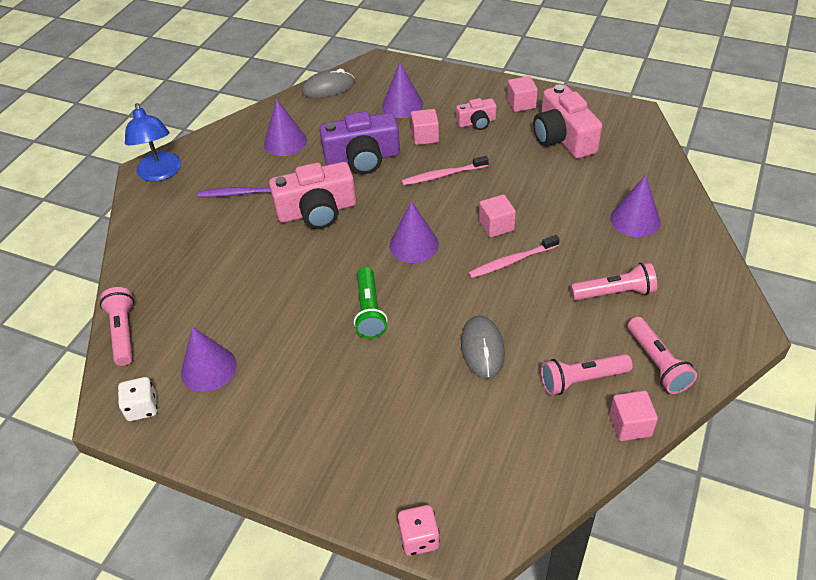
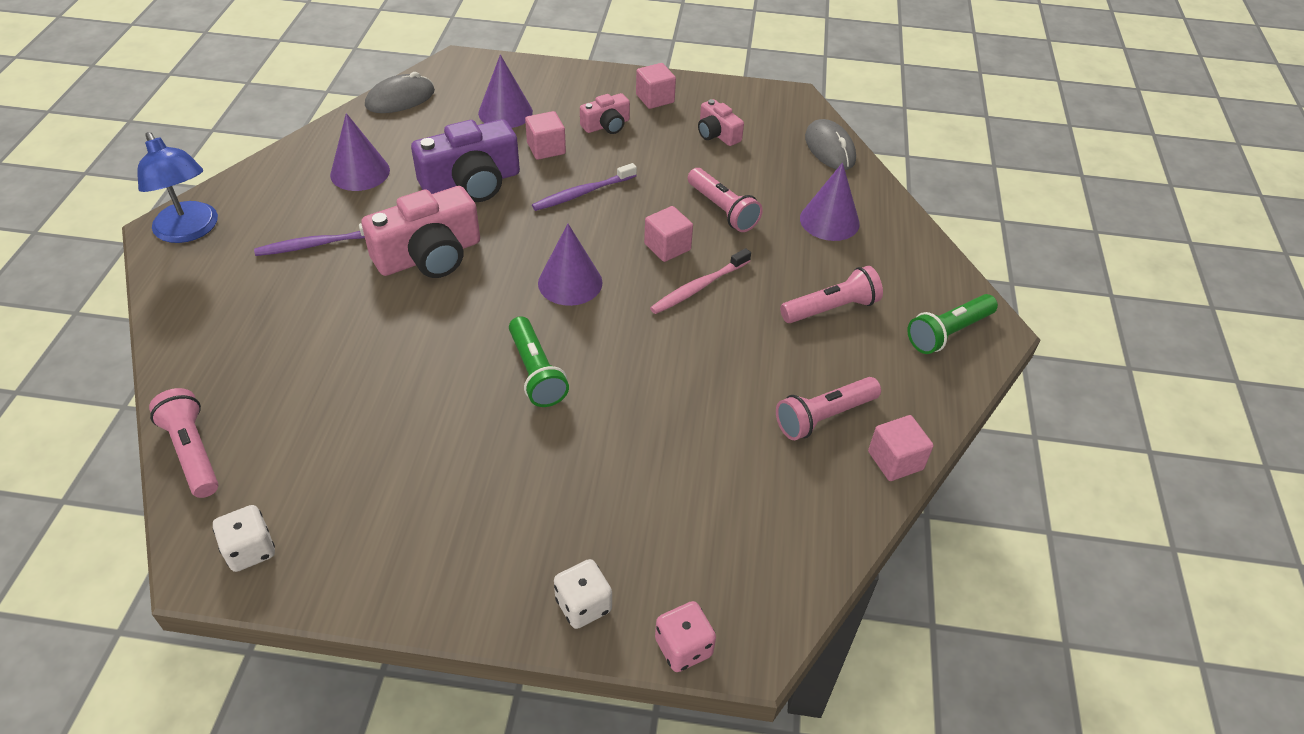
camera: 20 degrees left, 0 degrees up
(208, 368) = (334, 481): purple cone -> none
(355, 491) = (583, 605): none -> white dice
(442, 175) = (582, 193): pink toothbrush -> purple toothbrush
(482, 348) = (694, 398): grey mouse -> grey mouse (829, 148)
(563, 137) = (717, 134): pink camera -> pink camera, size x0.53
(657, 363) = (904, 383): pink flashlight -> pink flashlight (722, 210)
(708, 327) = (948, 333): none -> green flashlight

